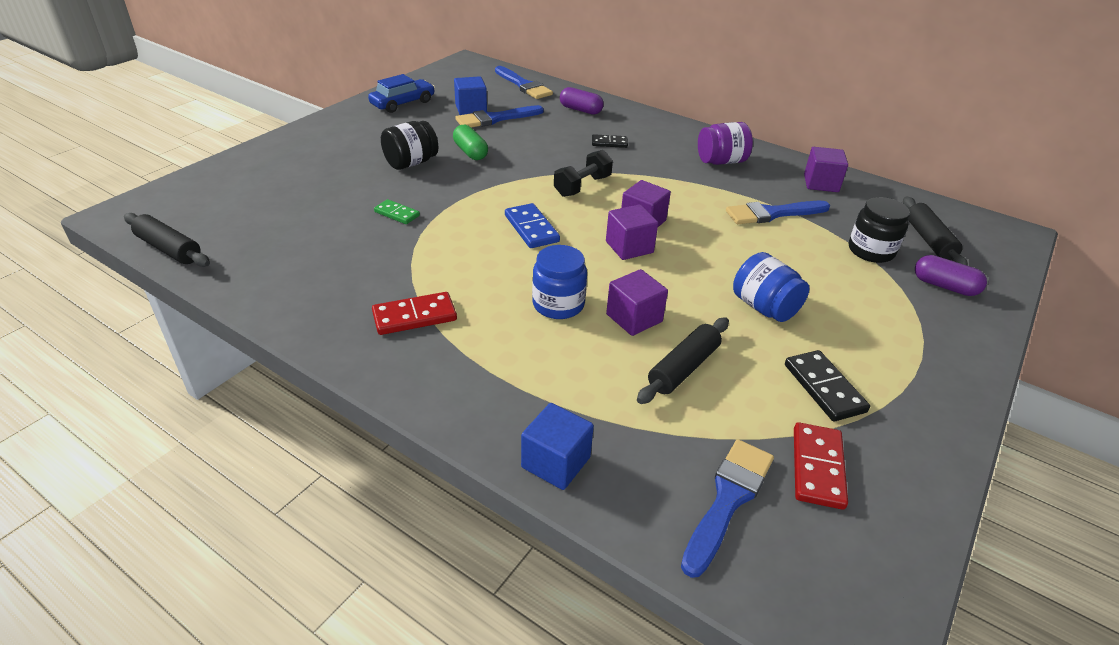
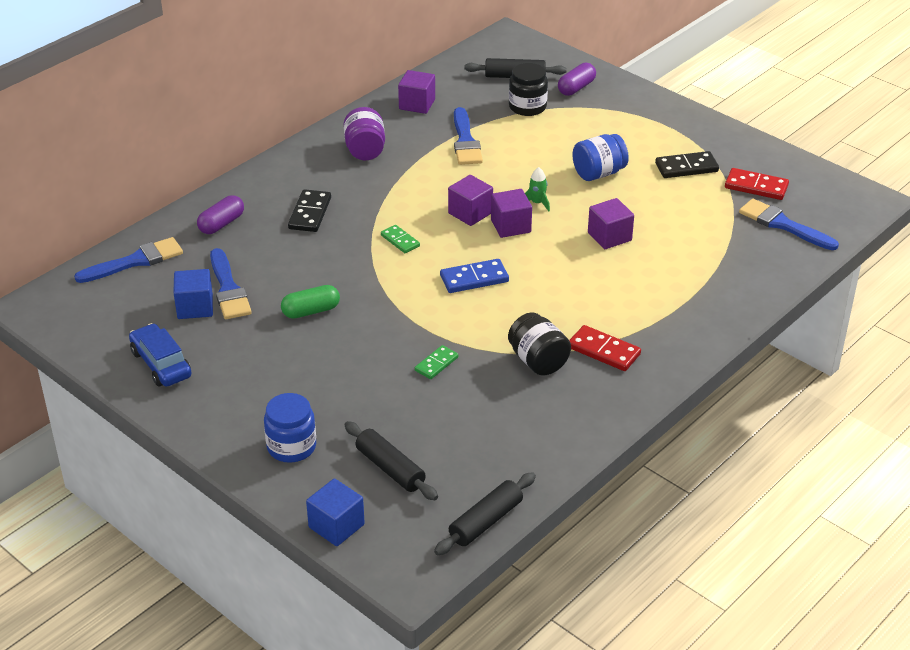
camera: 80 degrees left, 0 degrees up
(411, 163) = (327, 355): black jar -> black jar (538, 361)
(414, 316) = (604, 351): red domino -> red domino turned 45 degrees counterclockwise
(556, 462) = (758, 288): blue cube -> blue cube (336, 526)
(558, 304) = (590, 273): blue jar -> blue jar (291, 447)
(582, 186) = (400, 241): black dumbbell -> green domino
(609, 143) = (309, 213): black domino -> black domino, size x1.54
(680, 263) = (537, 203): none -> green rocket
(683, 368) = (667, 222): black rolling pin -> black rolling pin (390, 468)

